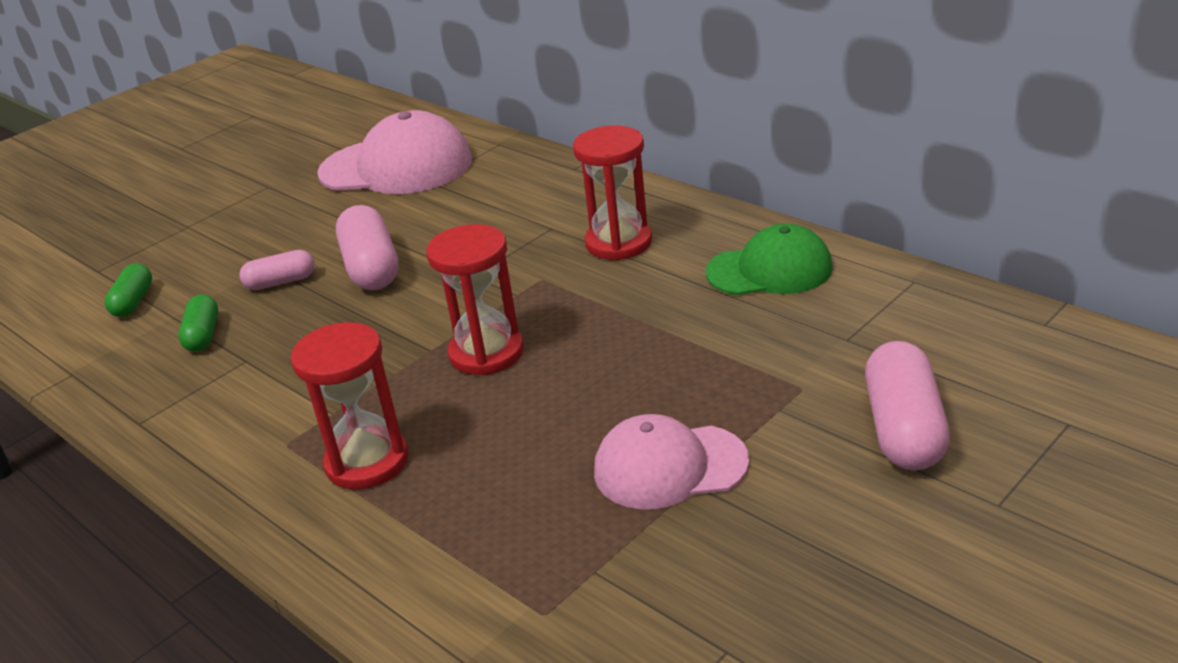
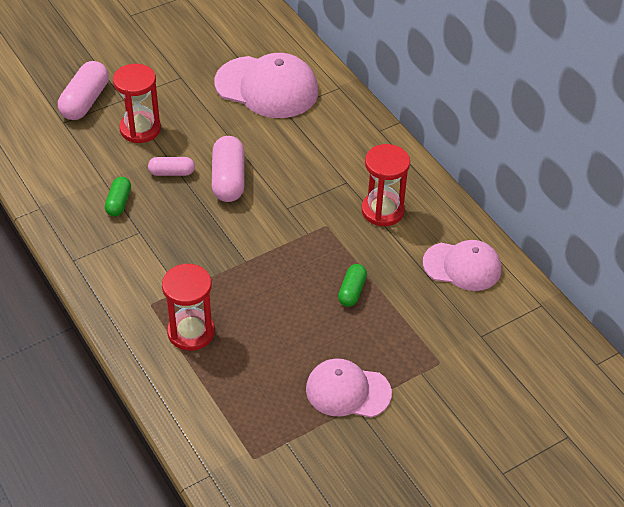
camera: 10 degrees right, 15 degrees up
(133, 302) = (82, 159): green capsule -> green capsule (352, 291)
(486, 353) = (276, 275): red hourglass -> red hourglass (140, 129)
(770, 270) = (462, 266): green cap -> pink cap
(904, 429) = (480, 410): pink capsule -> pink capsule (85, 101)

